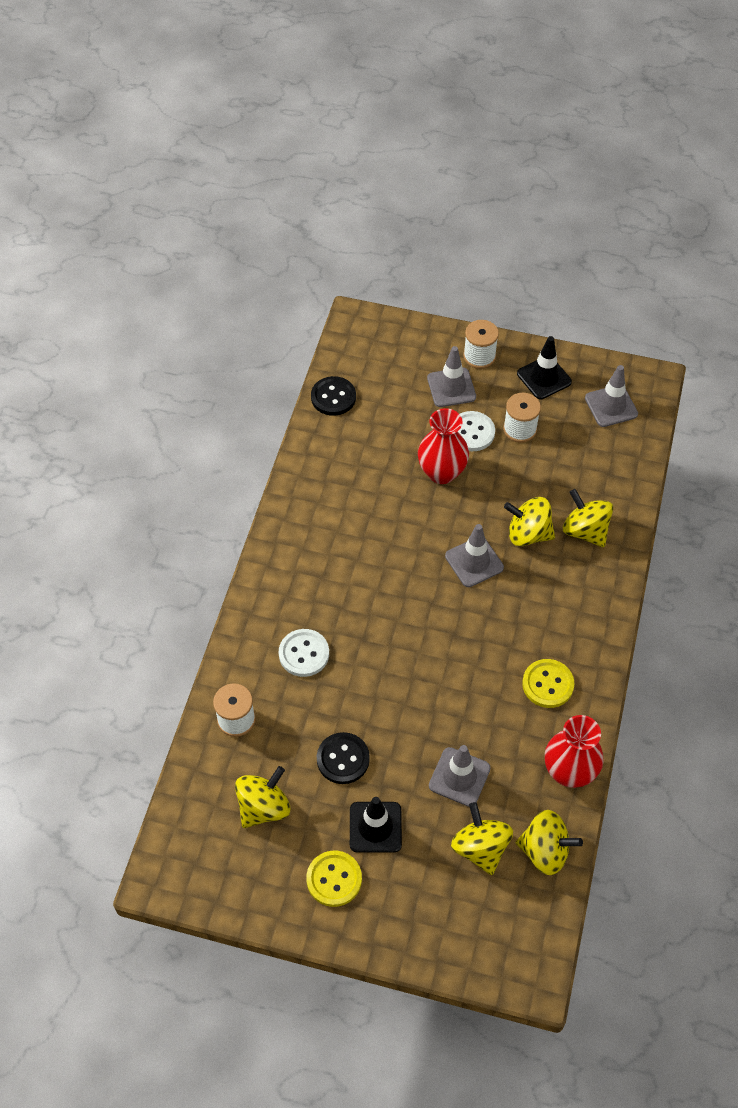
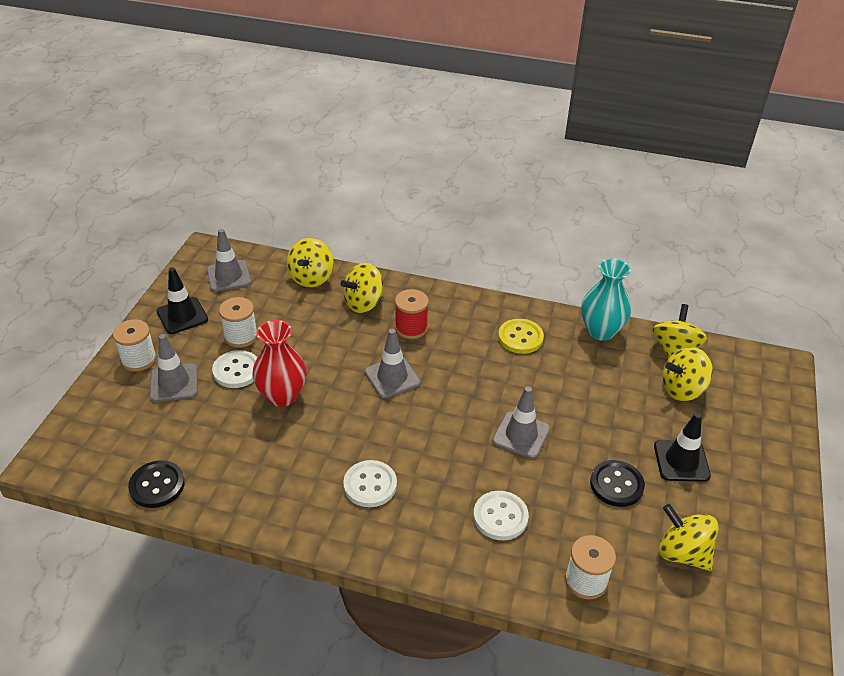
camera: 90 degrees left, 15 degrees down
(334, 879) = (741, 494): yellow button -> none
(337, 549) = (370, 485): none -> white button
(459, 777) = (619, 399): grey traffic cone -> grey traffic cone (521, 435)
(528, 534) = (363, 339): yellow spinning top -> yellow spinning top (311, 278)
(550, 577) = (411, 328): none -> red spool
(569, 772) = (601, 331): red vase -> turquoise vase

